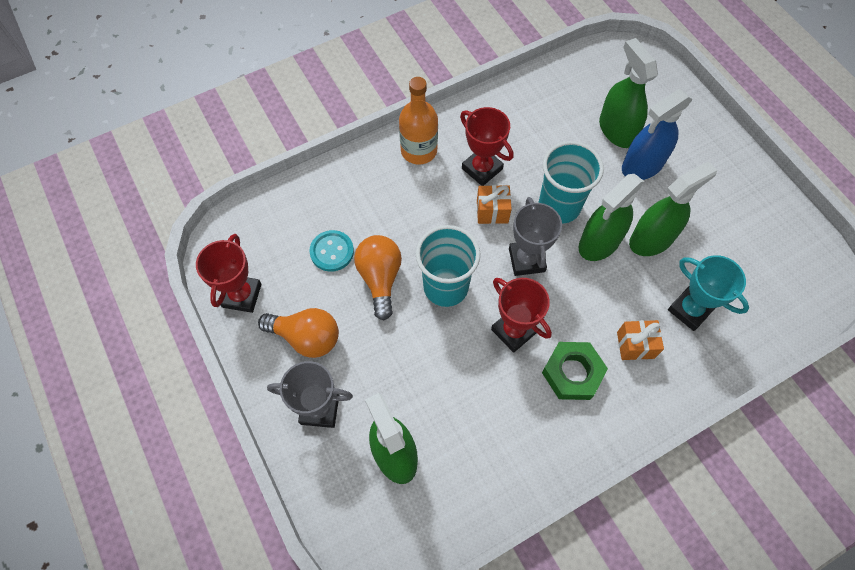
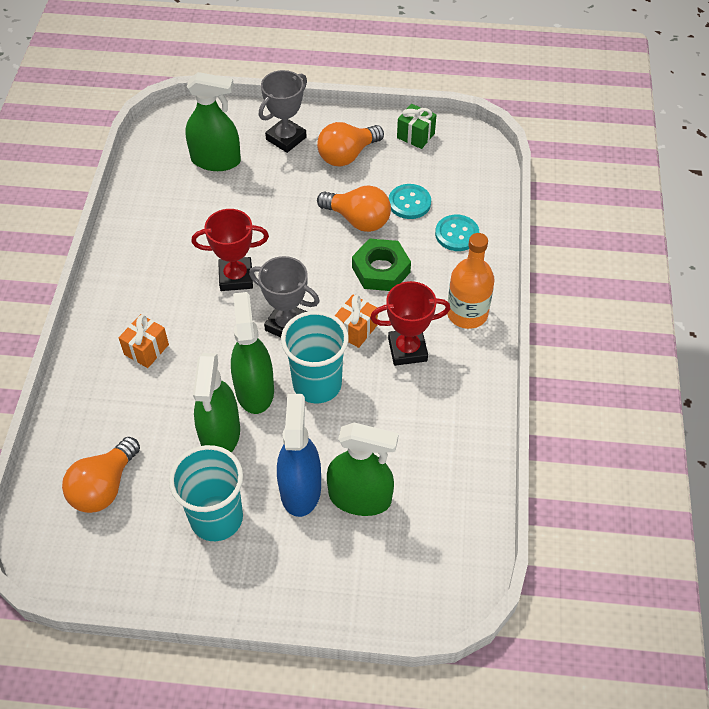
camera: 125 degrees right, 10 degrees down
(241, 295) = (415, 136): red trophy -> green gift
(343, 198) = (457, 234): none -> turquoise button
(445, 287) = (313, 256): turquoise cup -> turquoise cup (216, 518)
(572, 373) = (168, 293): green nut -> green nut (381, 270)
(690, 310) = (134, 412): turquoise trophy -> none
(756, 283) = (104, 487): none -> orange light bulb

